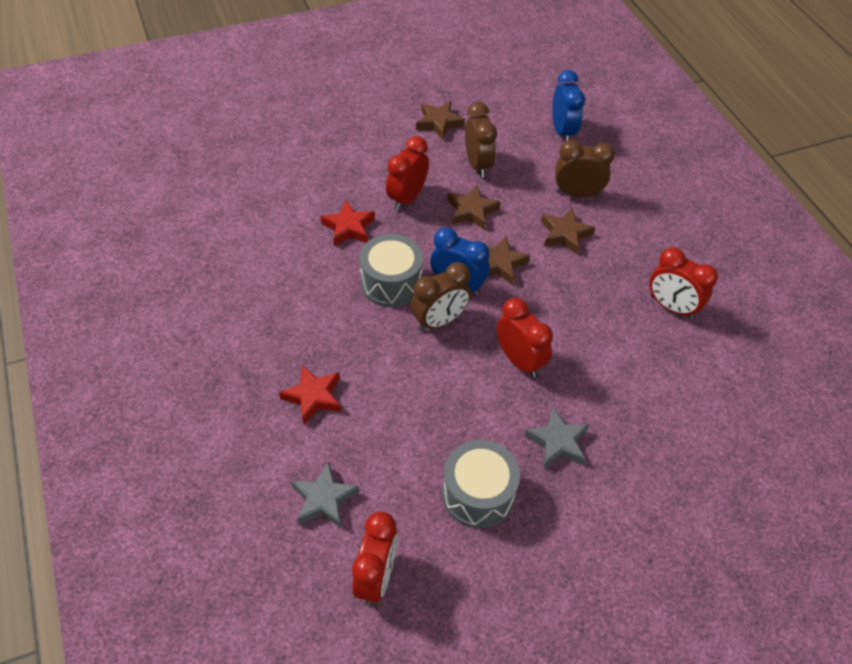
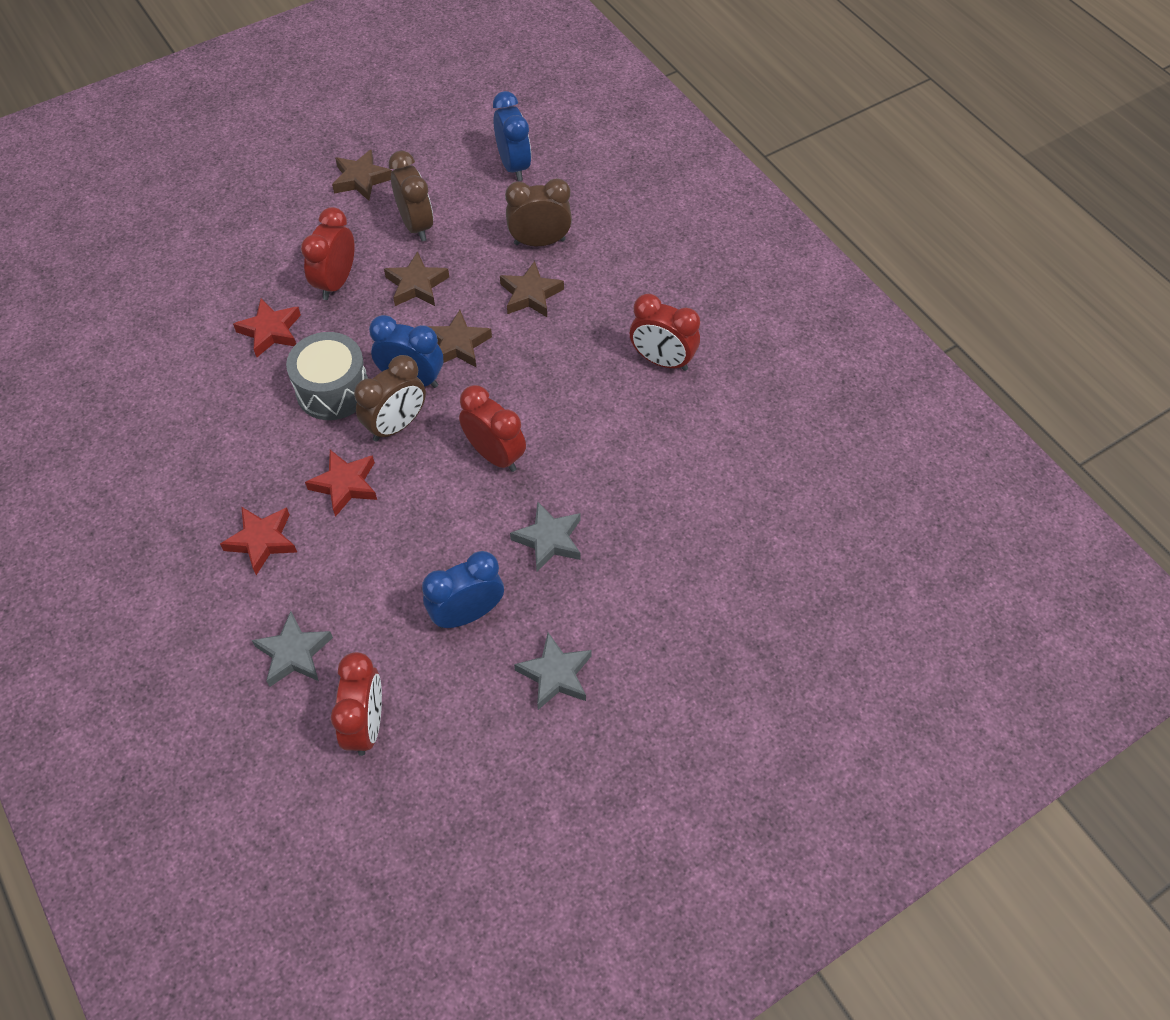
camera: 10 degrees left, 5 degrees up
(390, 362) = (345, 485): none -> red star
(478, 494) = (467, 613): grey drum -> blue clock
(550, 565) = (555, 675): none -> grey star

